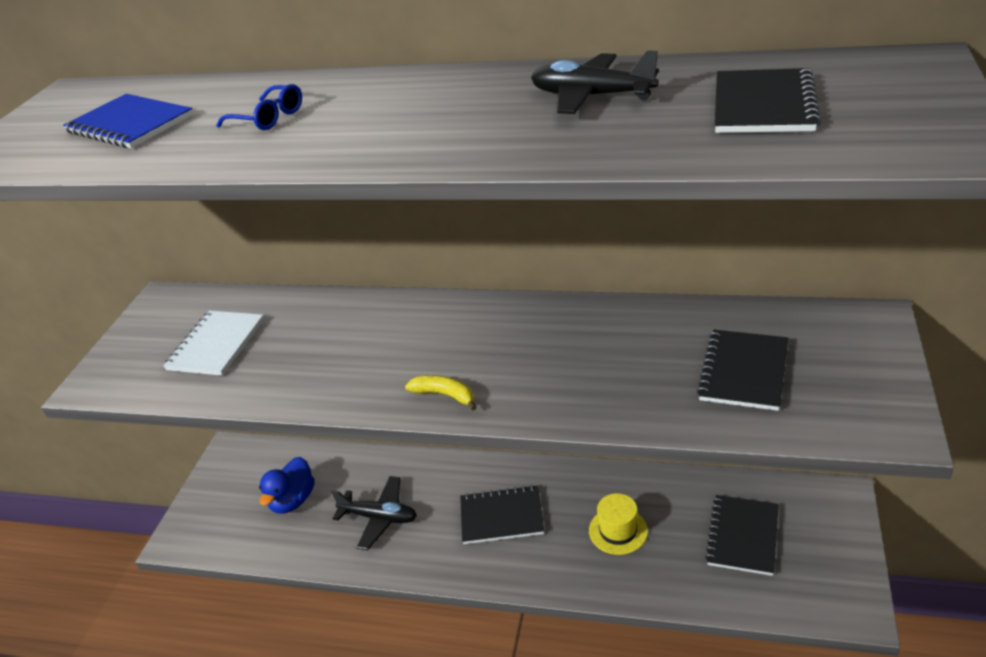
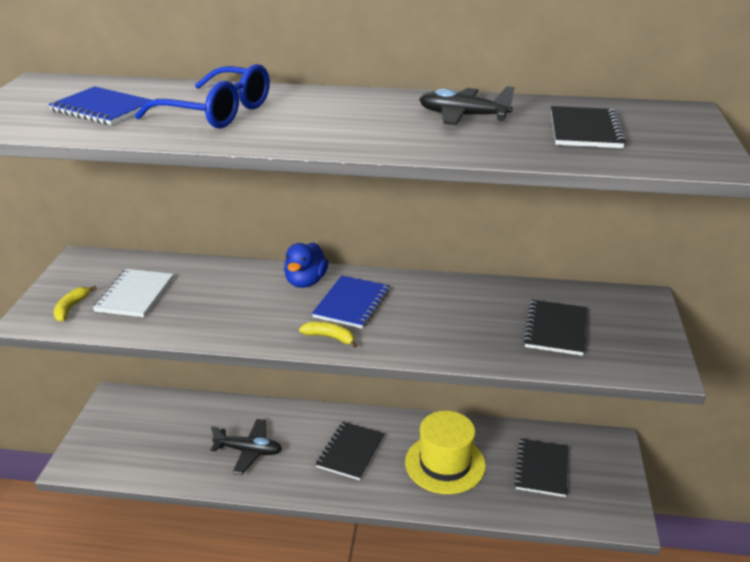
camera: 10 degrees left, 5 degrees down
(141, 366) = (71, 308): none -> yellow banana
(268, 118) = (217, 112): blue glasses -> blue glasses, size x2.02
(293, 500) = (173, 436): blue duck -> blue duck (306, 282)
(477, 345) = (351, 303): none -> blue notebook
(501, 516) = (351, 452): black notebook -> black notebook turned 60 degrees counterclockwise
(618, 531) = (445, 464): yellow hat -> yellow hat, size x1.72

